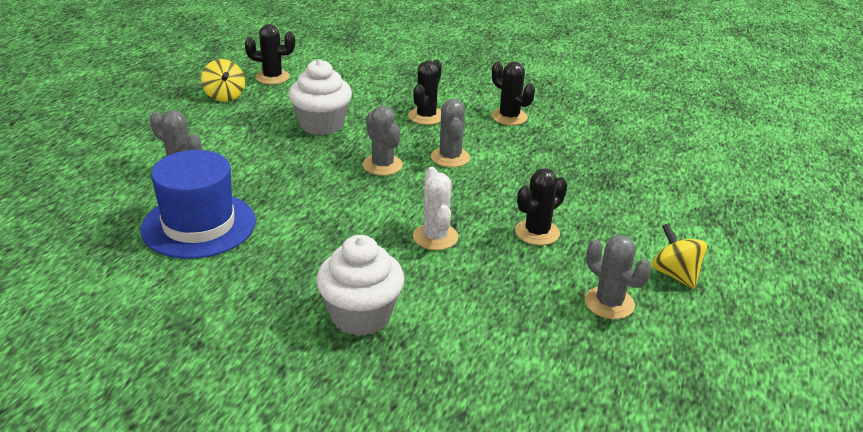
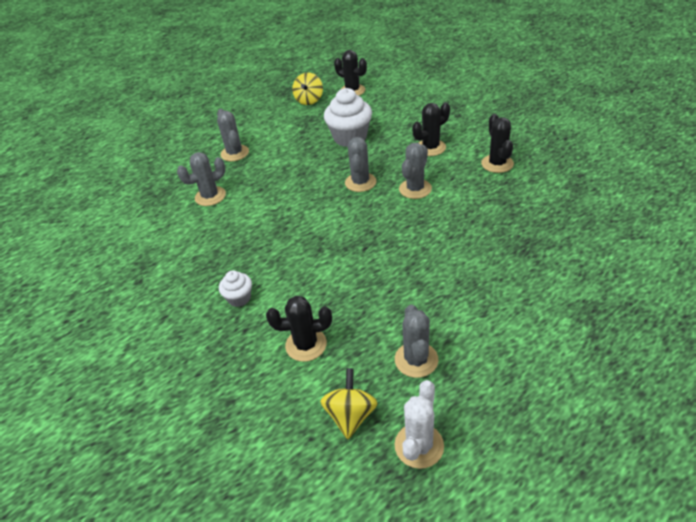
camera: 40 degrees right, 10 degrees up
(199, 225) = (210, 196): blue hat -> grey cactus
(361, 316) = (239, 298): white cupcake -> white cupcake, size x0.52
(435, 237) = (342, 254): white cactus -> white cactus (419, 445)
(537, 232) = (419, 276): black cactus -> black cactus (306, 345)
(675, 275) = (498, 357): yellow spinning top -> yellow spinning top (350, 415)

